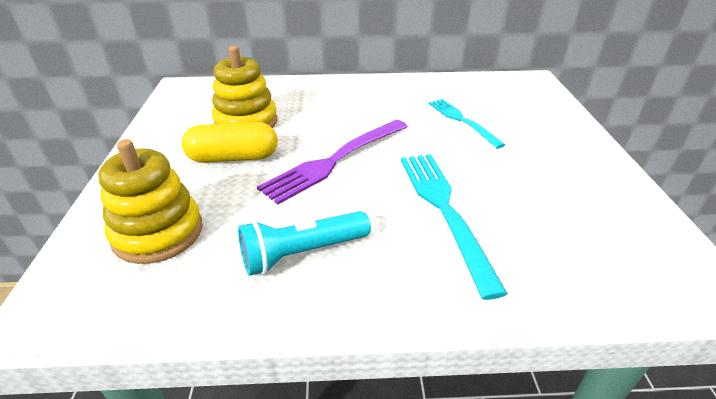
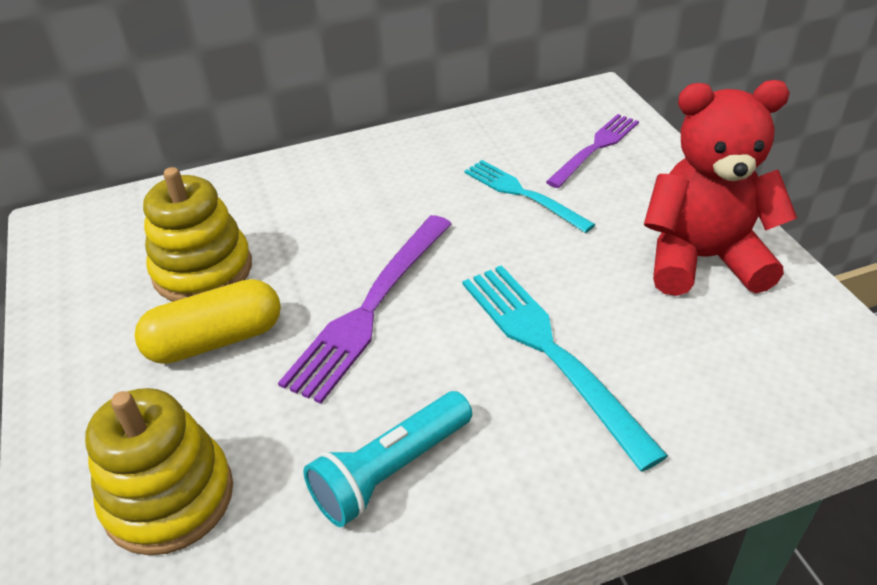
camera: 15 degrees left, 5 degrees up
(522, 105) = (596, 147): none -> purple fork
(578, 179) = (702, 259): none -> red teddy bear

